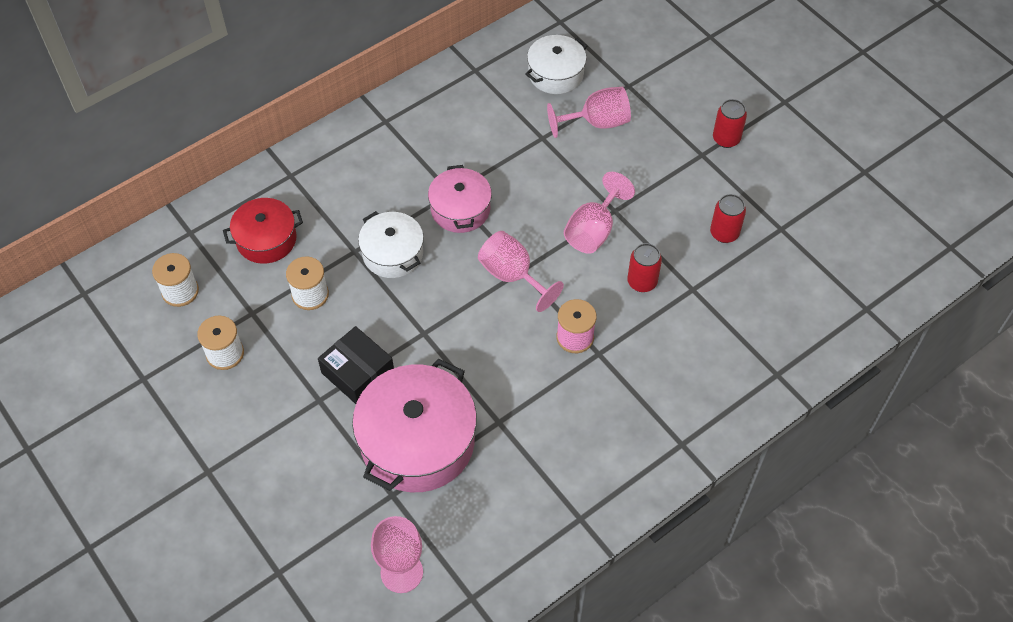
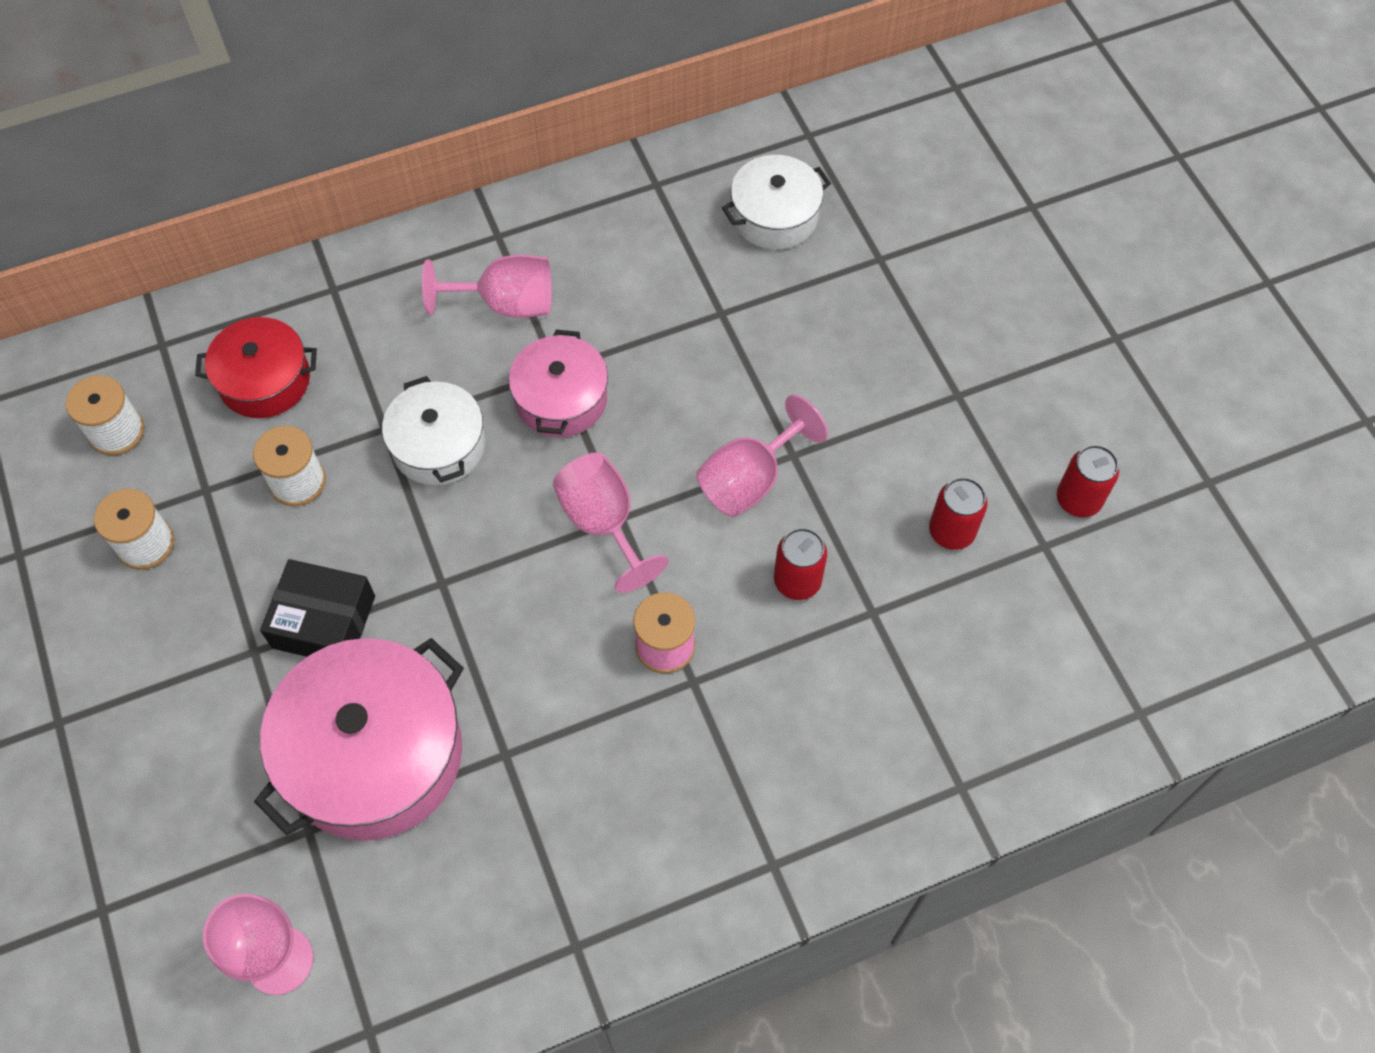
camera: 15 degrees right, 5 degrees up
(357, 373) = (324, 622): black box -> black box turned 45 degrees counterclockwise
(597, 122) = (812, 307): pink goblet -> pink goblet (507, 304)
(726, 139) = (1004, 378): red can -> red can (1078, 500)

